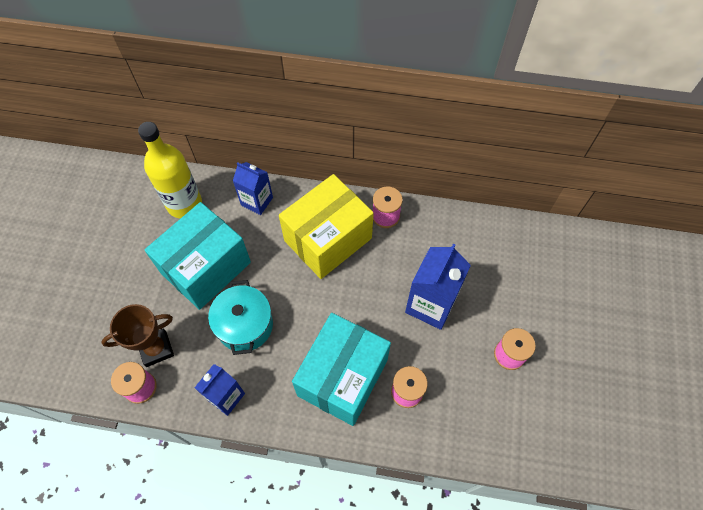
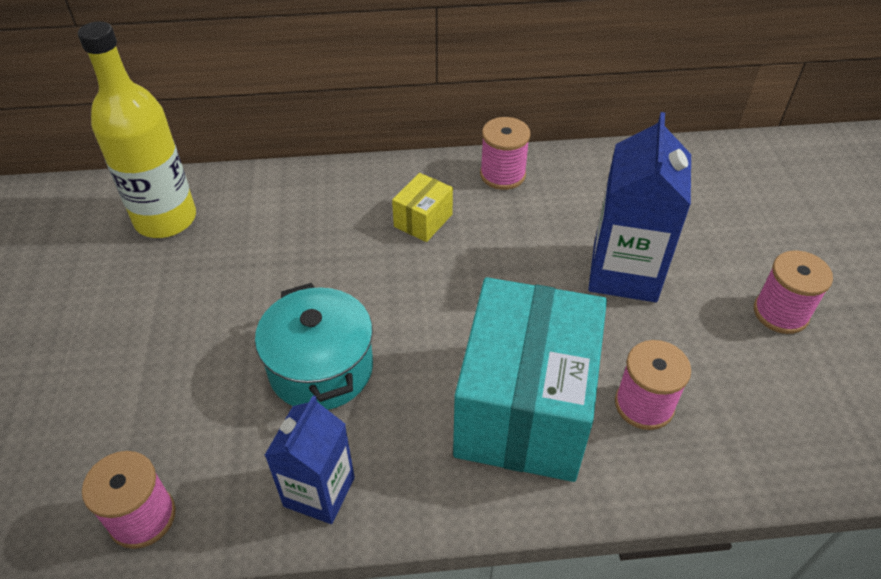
camera: 15 degrees left, 15 degrees down
(156, 349) = (161, 443): brown trophy -> none
(206, 267) = (226, 298): turquoise box -> none
(257, 201) = (289, 194): blue carton -> none
(328, 239) = (423, 220): yellow box -> yellow box, size x0.41

